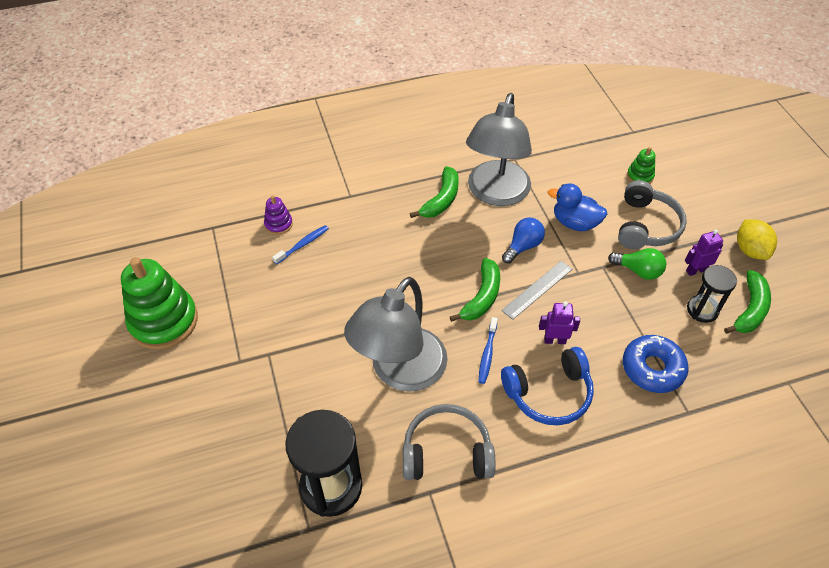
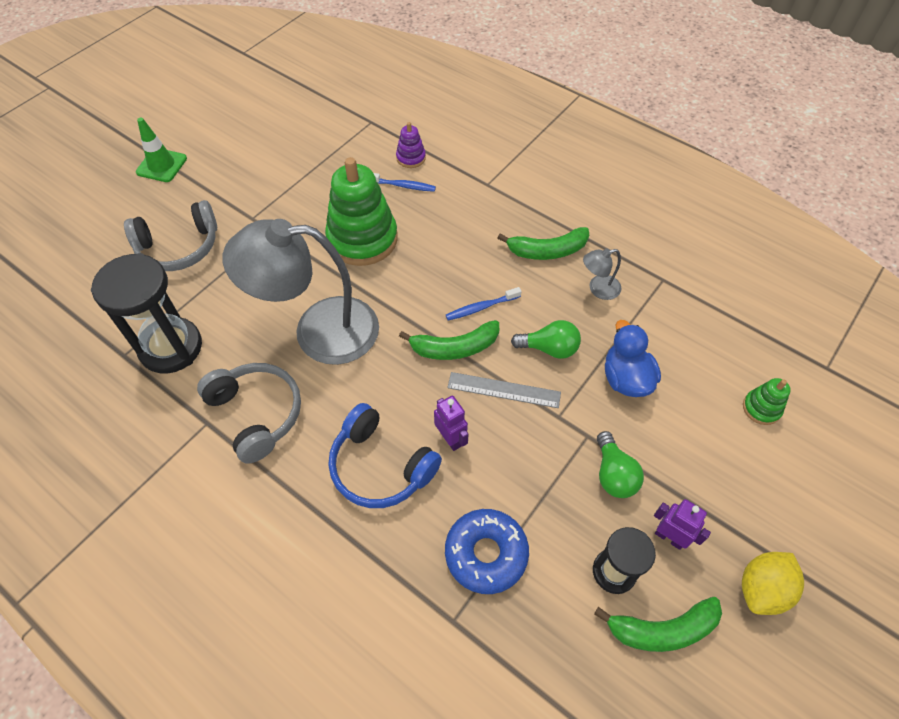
camera: 55 degrees right, 5 degrees up
(103, 402) = (161, 165): none -> green traffic cone
(164, 321) = (256, 152): green stacking toy -> green stacking toy (362, 239)
(487, 354) = (389, 388): blue toothbrush -> blue toothbrush (481, 307)
(495, 194) = (598, 289): grey lamp -> grey lamp, size x0.40
(523, 246) = (549, 348): blue light bulb -> green light bulb
(646, 226) = (689, 451): grey headphones -> grey headphones (179, 247)

